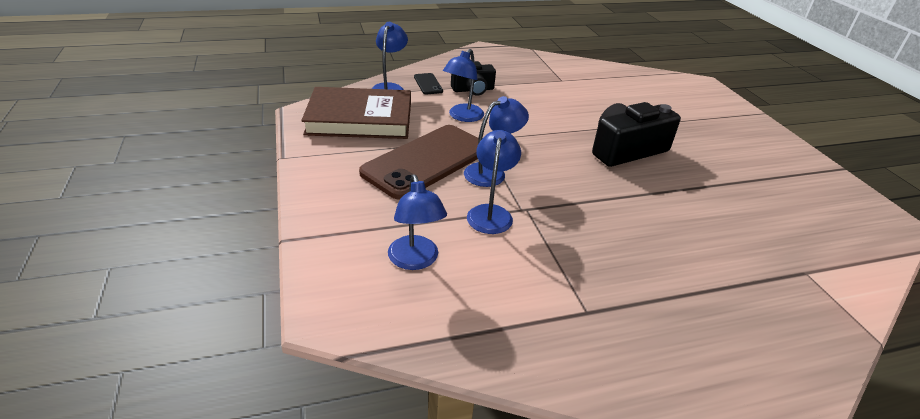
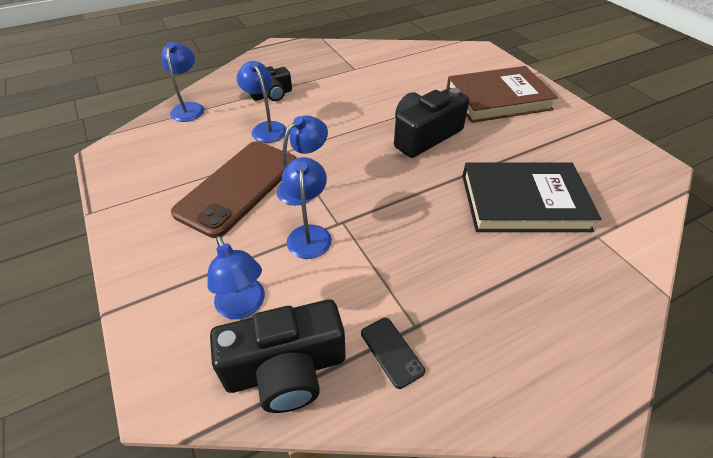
camera: 10 degrees left, 10 degrees up
(360, 119) = (164, 150): brown book -> brown book (498, 99)
(428, 84) = (227, 96): black phone -> black phone (391, 352)
(448, 320) = (286, 369): none -> black camera
(462, 117) = (266, 128): blue lamp -> blue lamp turned 135 degrees clockwise
(726, 226) = (523, 202): none -> black book

